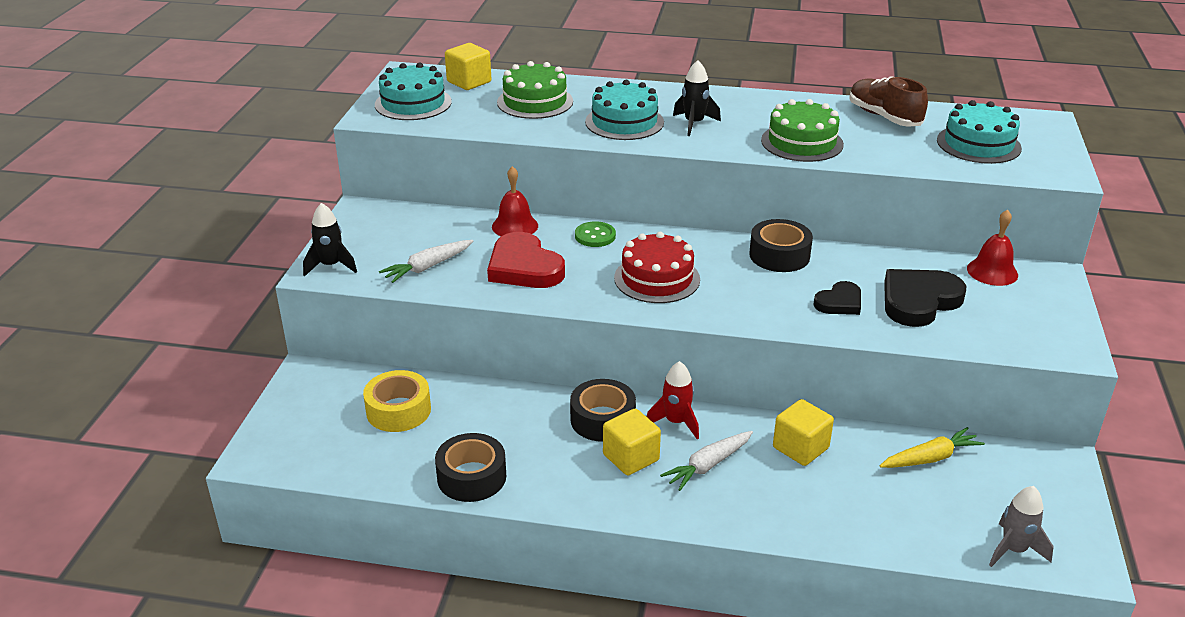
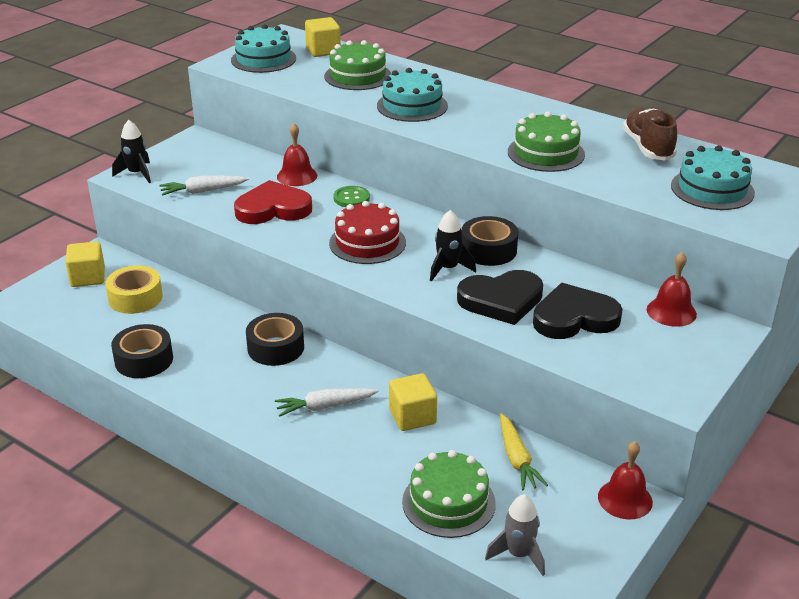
camera: 25 degrees right, 0 degrees up
(524, 267) = (273, 209): red heart -> red heart turned 90 degrees clockwise
(631, 457) = (271, 382): yellow cube -> yellow cube (88, 277)
(676, 422) = (330, 366): red rocket -> none
(694, 124) = (468, 119): black rocket -> black rocket (448, 269)
(839, 302) = (501, 300): black heart -> black heart, size x1.71
(909, 522) = (448, 502): none -> green cake
(930, 458) = (517, 459): yellow carrot -> yellow carrot turned 75 degrees clockwise
(1051, 464) = (625, 499): none -> red bell

